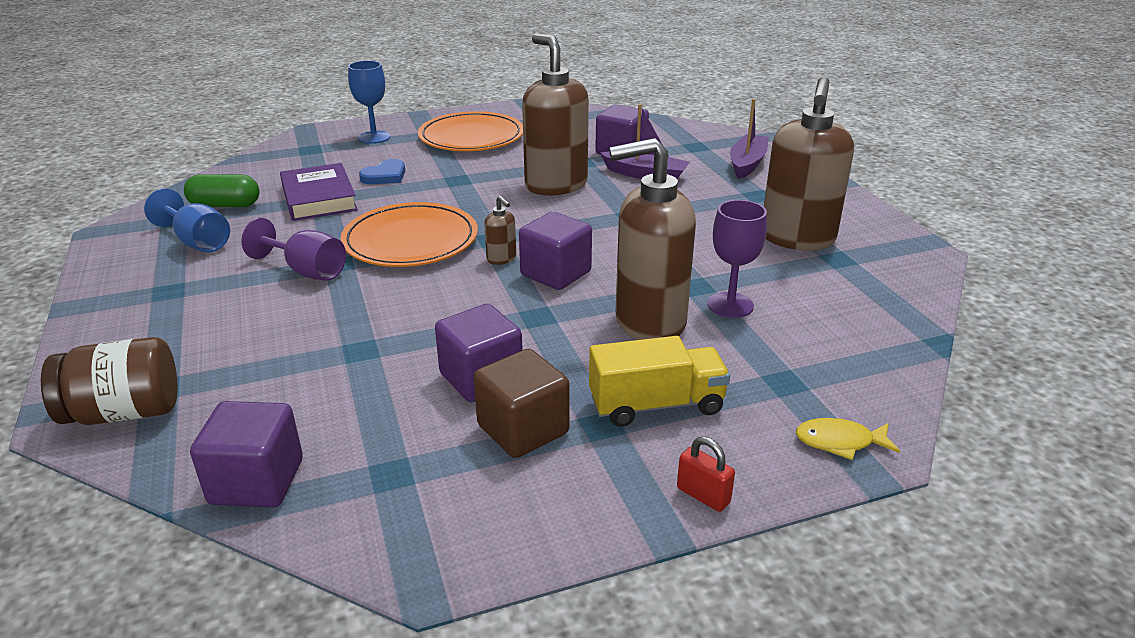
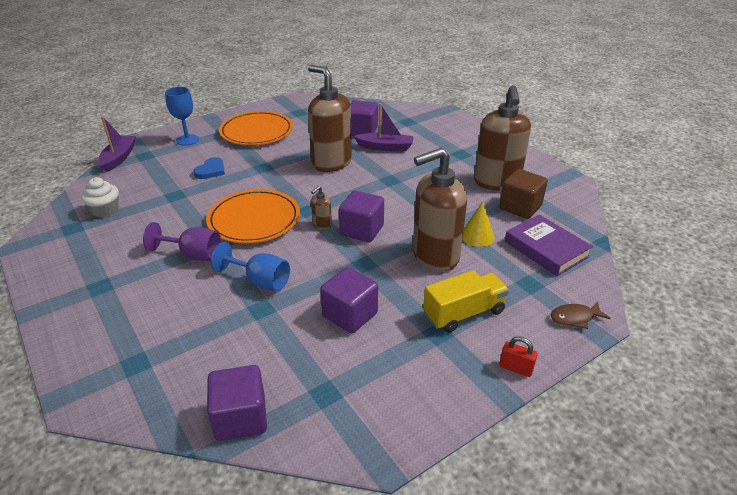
camera: 15 degrees left, 5 degrees up
(125, 412) = (120, 386): brown jar -> none
(198, 242) = (101, 243): blue goblet -> blue goblet (260, 281)
(225, 205) = (105, 210): green capsule -> white cupcake
(319, 198) = (172, 195): purple book -> purple book (546, 249)
(501, 259) = (322, 224): brown soap dispenser -> brown soap dispenser turned 90 degrees clockwise
(523, 429) = (392, 346): brown cube -> brown cube (520, 207)
(730, 305) = (477, 236): purple goblet -> yellow cone
(747, 164) = (444, 131): purple boat -> purple boat (119, 158)
(839, 442) = (575, 318): yellow fish -> brown fish

